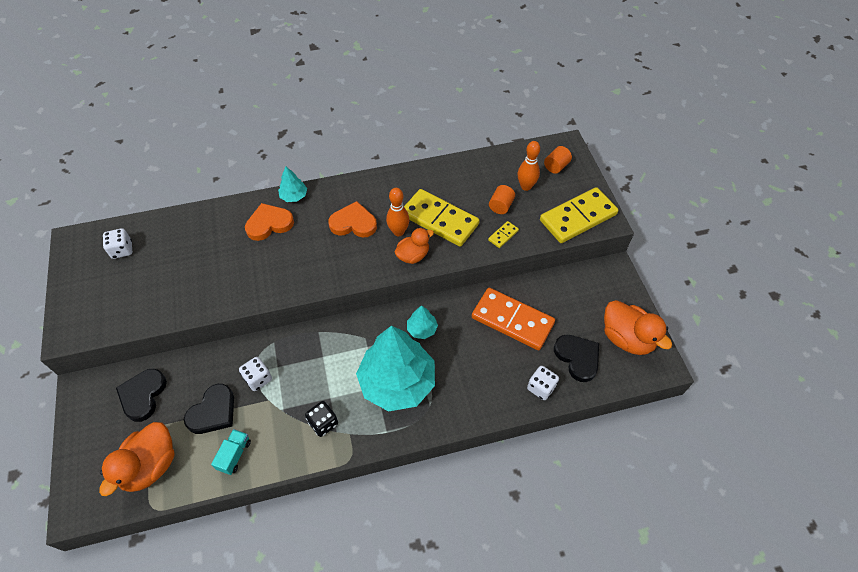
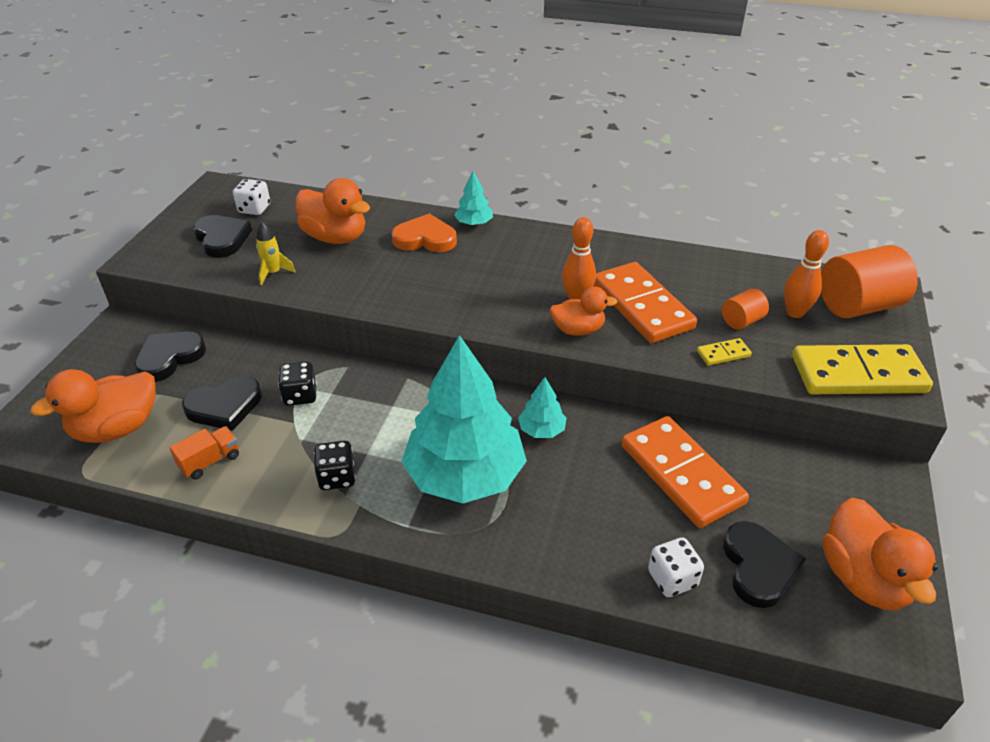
camera: 30 degrees right, 15 degrees down
(119, 288) = (222, 239): none -> black heart
(182, 301) = (273, 273): none -> yellow rocket
(204, 250) = (335, 237): none -> orange duck
(234, 455) = (210, 461): turquoise truck -> orange truck
(258, 379) = (300, 395): white dice -> black dice
(353, 223) = (525, 271): orange heart -> none
(439, 220) = (642, 306): yellow domino -> orange domino
(556, 166) = (858, 306): orange cylinder -> orange cylinder, size x1.97

